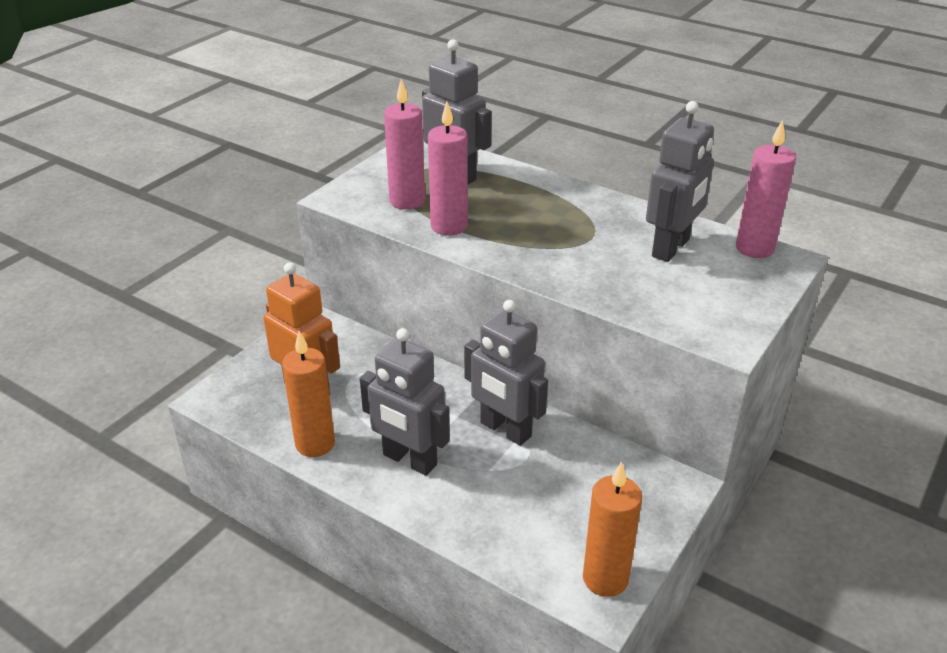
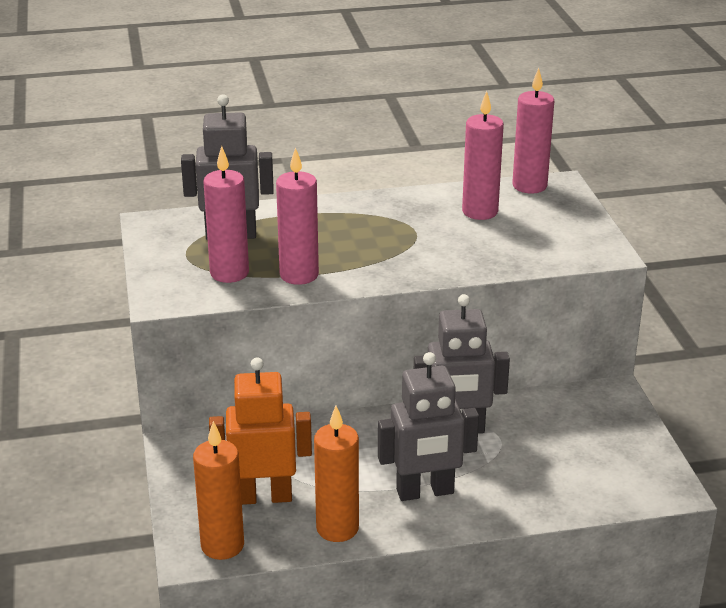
camera: 45 degrees left, 5 degrees down
(605, 579) = (654, 475): orange candle -> orange candle (222, 545)
(671, 248) = (480, 212): grey robot -> pink candle

